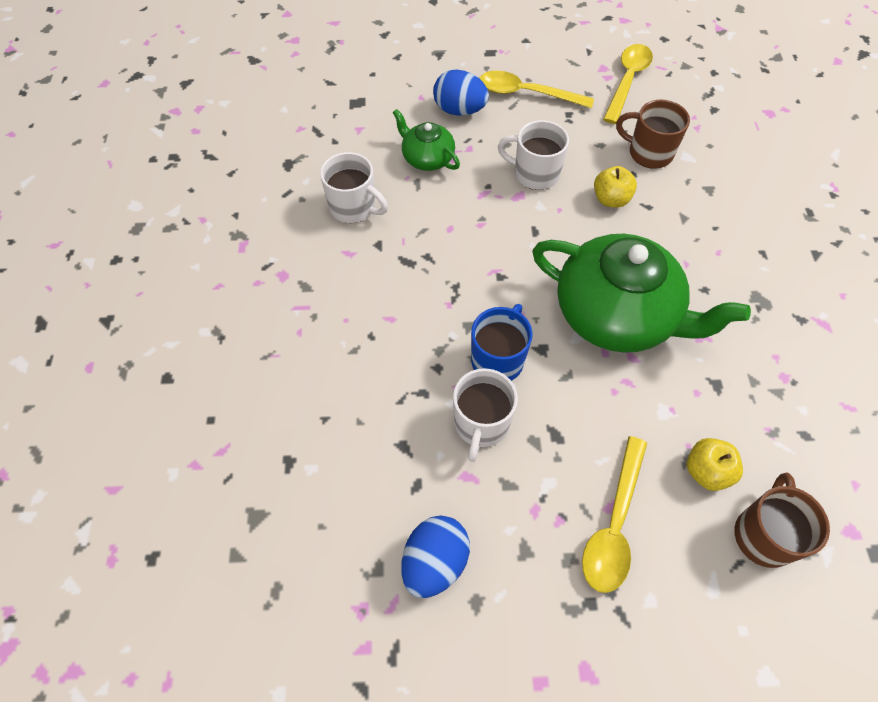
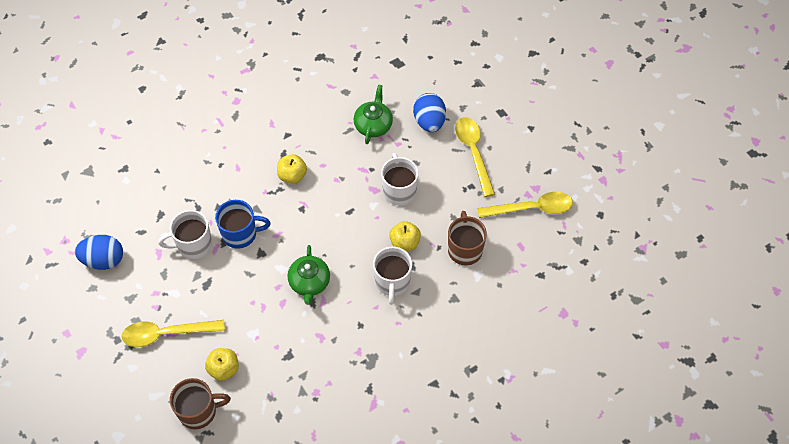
camera: 60 degrees right, 0 degrees up
(354, 207) = (307, 108): white mug -> white mug (392, 282)
(444, 265) = (292, 176): none -> yellow apple
(617, 315) = (309, 282): green teapot -> green teapot, size x0.49

